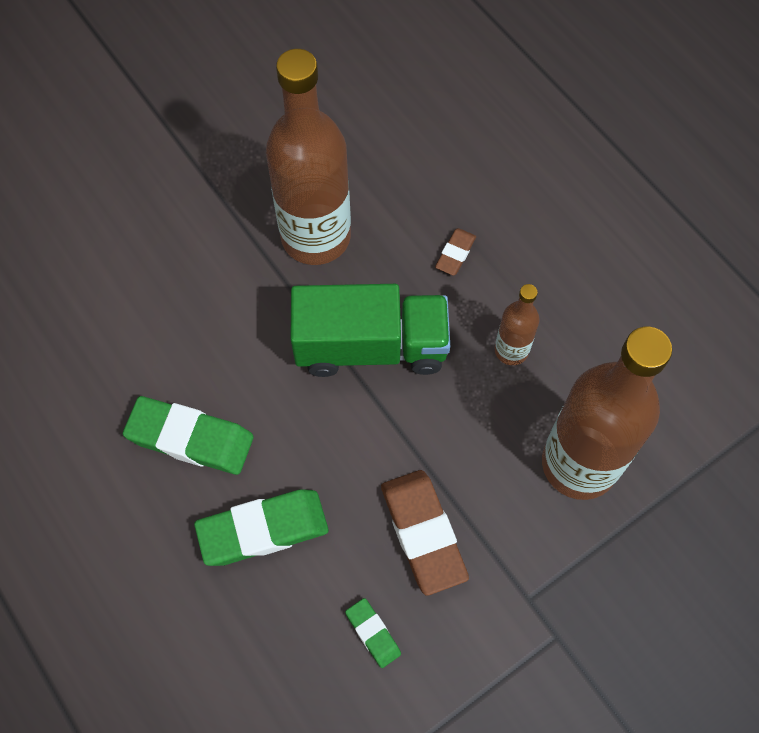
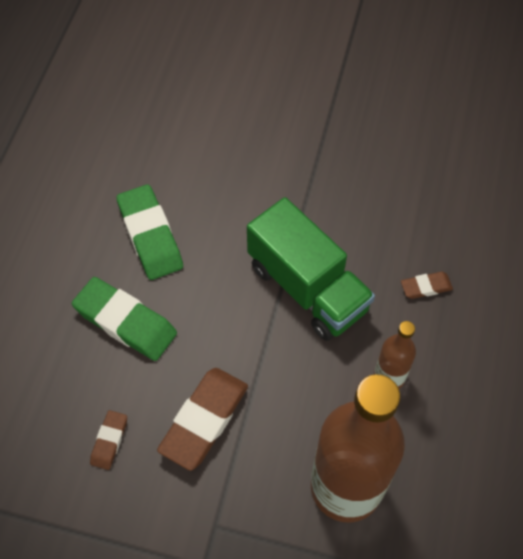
camera: 50 degrees right, 5 degrees down
(316, 237) = (353, 197): brown bottle -> none
(373, 633) = (109, 441): green eraser -> brown eraser

